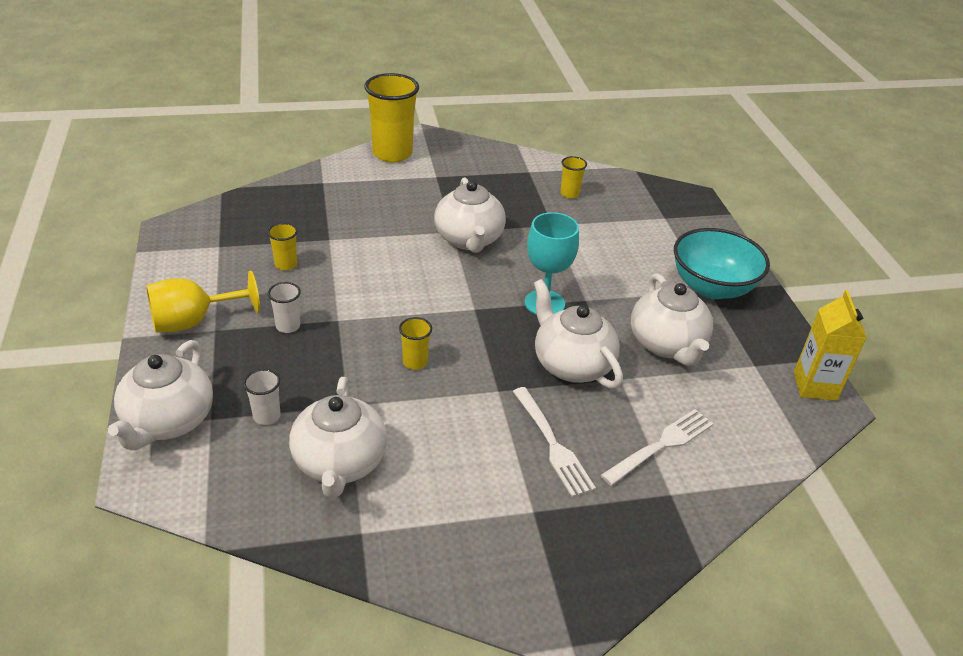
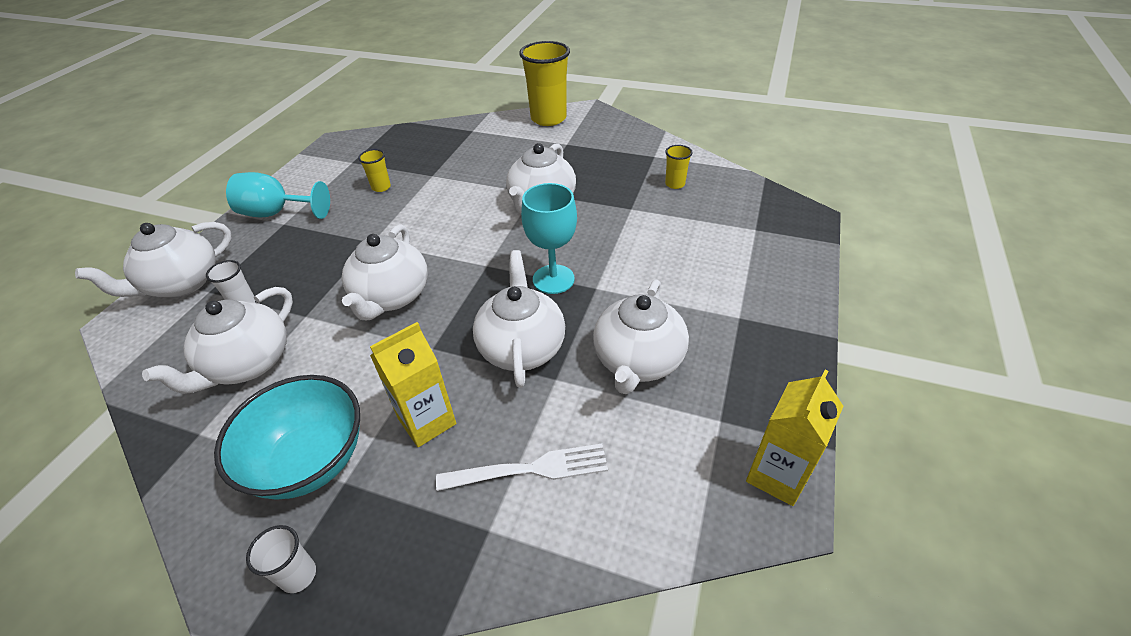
camera: 35 degrees right, 5 degrees up
(193, 321) = (276, 213): yellow goblet -> turquoise goblet
(288, 326) = (332, 236): white cup -> white cup (298, 575)
(415, 362) = (391, 297): yellow cup -> white teapot
(553, 445) = (427, 421): white fork -> yellow carton
(712, 287) = (745, 315): turquoise bowl -> turquoise bowl (310, 460)

